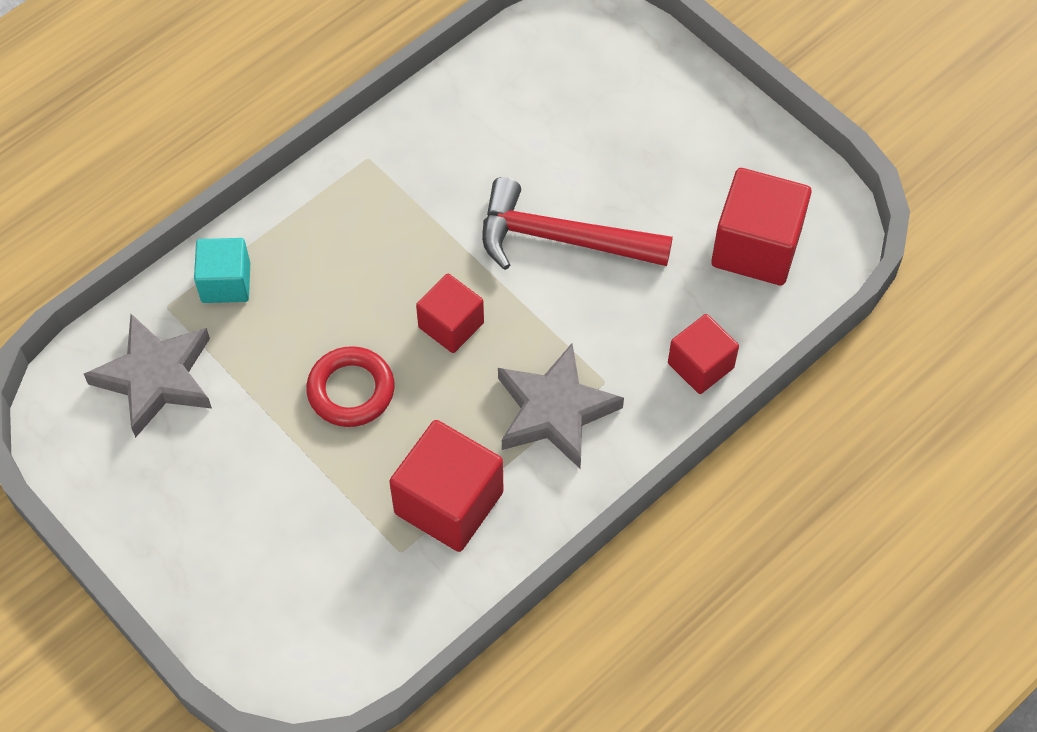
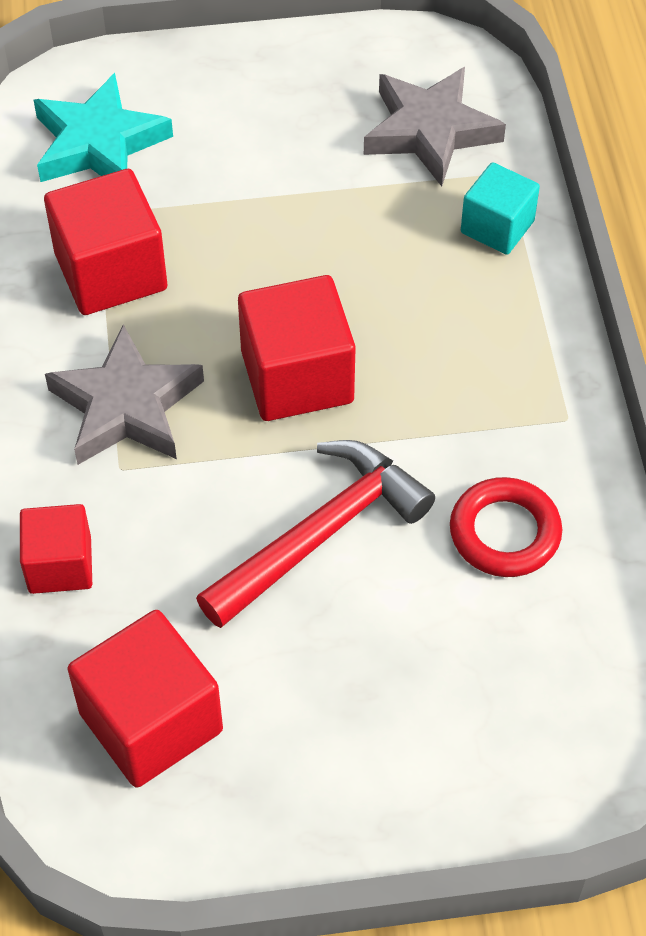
camera: 125 degrees right, 5 degrees down
(329, 602) = (99, 143): none -> turquoise star
(351, 390) = (293, 261): red ring -> red ring (504, 532)
(451, 325) = (297, 377): red cube -> red cube, size x1.60

